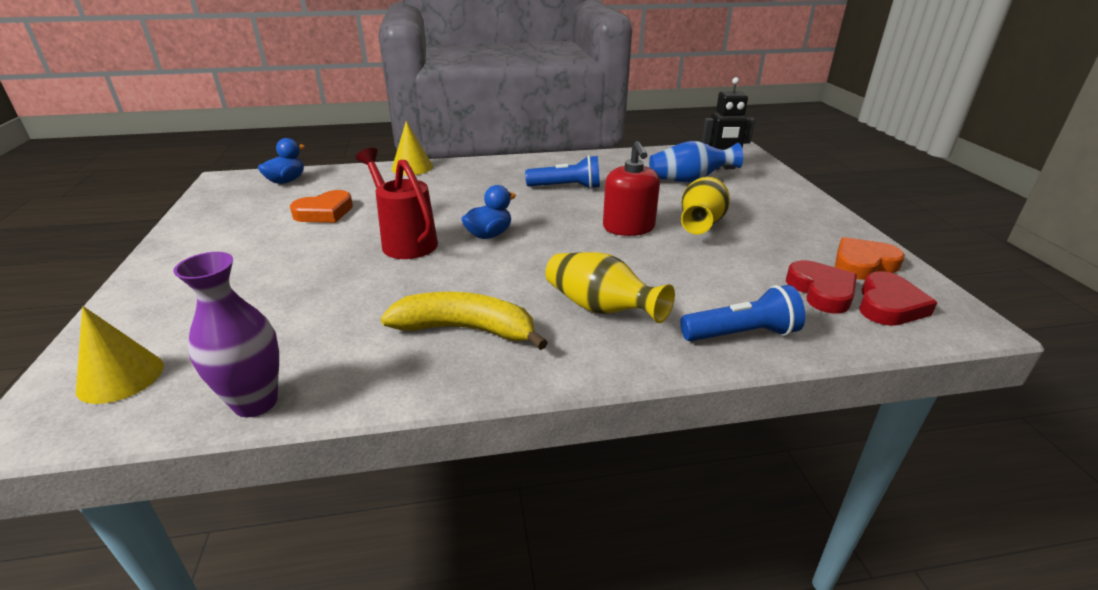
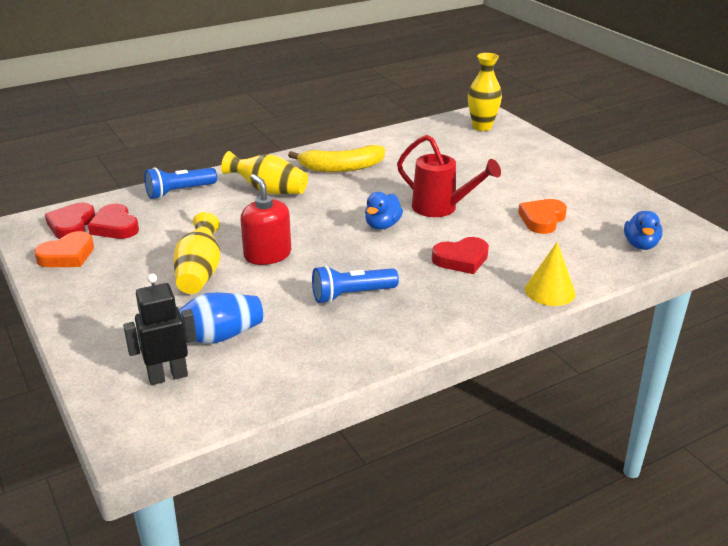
camera: 160 degrees right, 0 degrees up
(120, 377) = (482, 127): yellow cone -> yellow vase
(255, 402) = (408, 130): purple vase -> none
(449, 195) = (461, 259): none -> red heart

